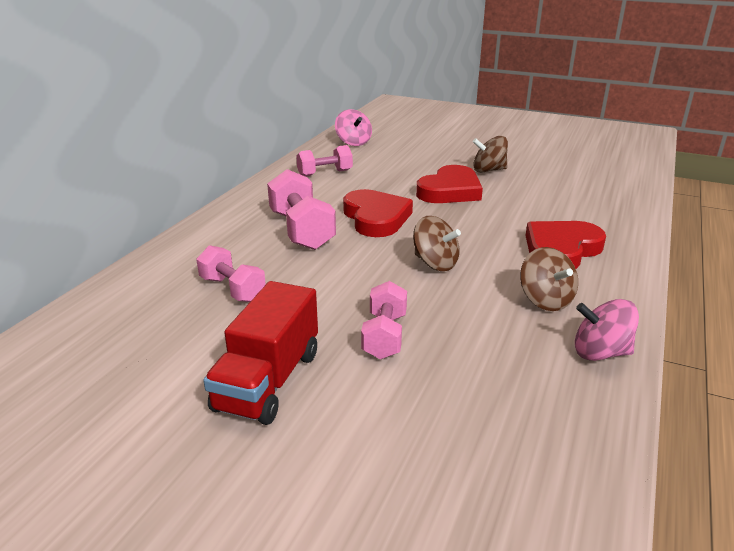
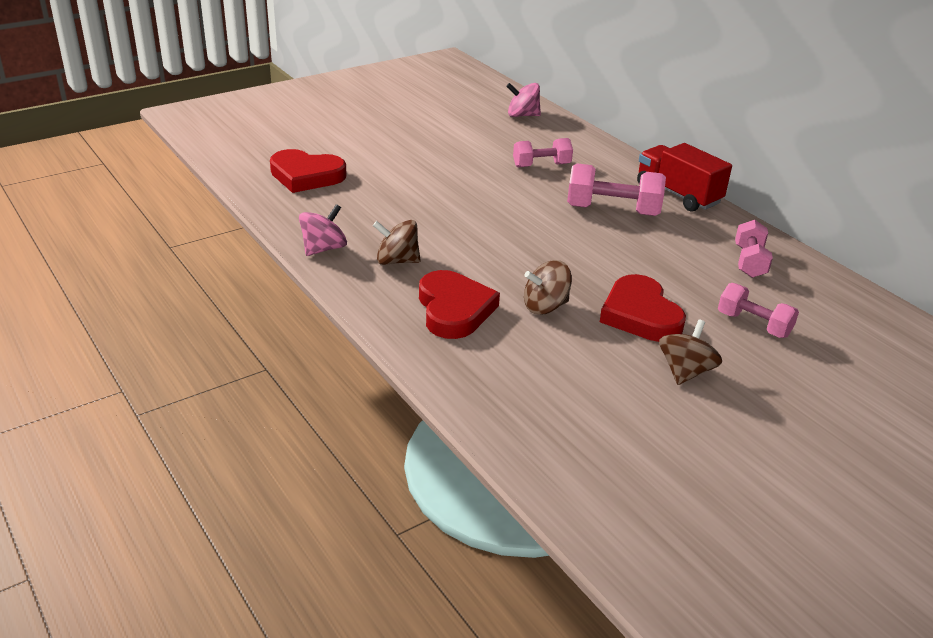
camera: 120 degrees right, 5 degrees up
(268, 381) = (432, 152): red truck -> red truck (678, 194)
(353, 142) = (859, 317): pink spinning top -> pink spinning top (522, 115)
(376, 218) = (608, 249): red heart -> red heart (306, 176)
(384, 336) = (431, 192): pink dumbbell -> pink dumbbell (753, 324)
(435, 263) = (497, 242): brown spinning top -> brown spinning top (545, 306)

